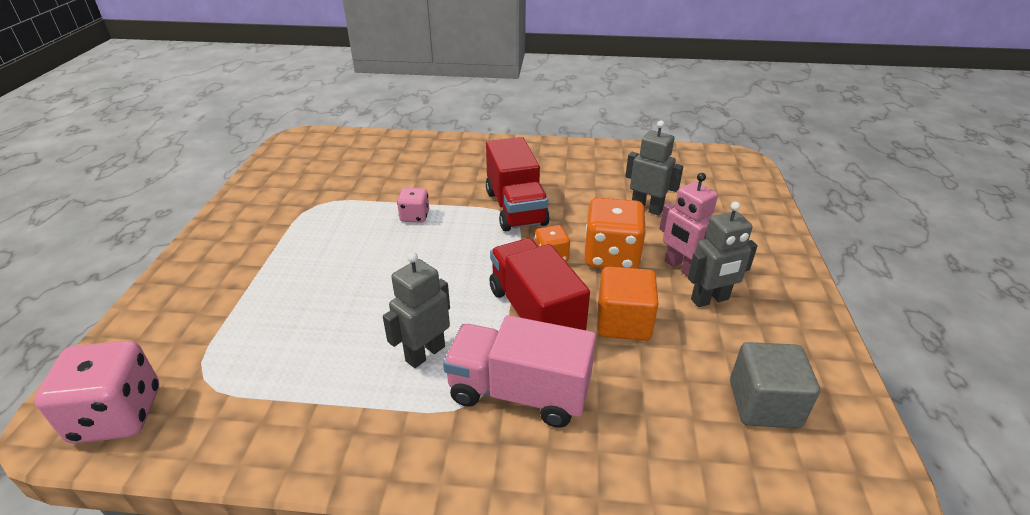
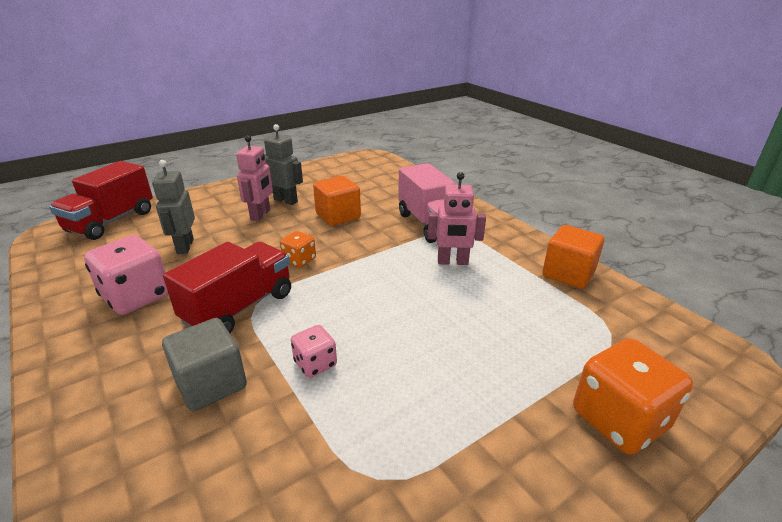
camera: 130 degrees left, 5 degrees down
(117, 415) = (685, 344): pink dice -> pink dice (136, 297)
(281, 434) = (568, 274): none -> orange cube
(425, 353) = (452, 262): grey robot -> pink robot
(535, 312) = (367, 243): red truck -> red truck (111, 221)
(611, 256) = (272, 239): orange dice -> orange dice (619, 420)
(764, 404) = (351, 176): grey cube -> grey cube (211, 383)

